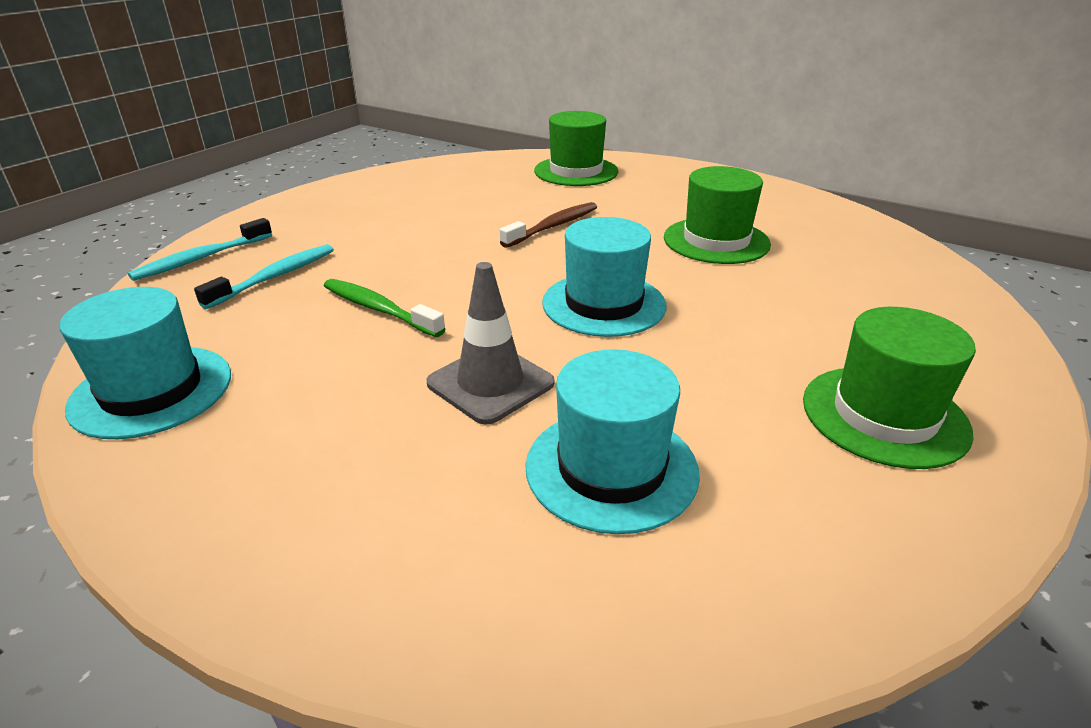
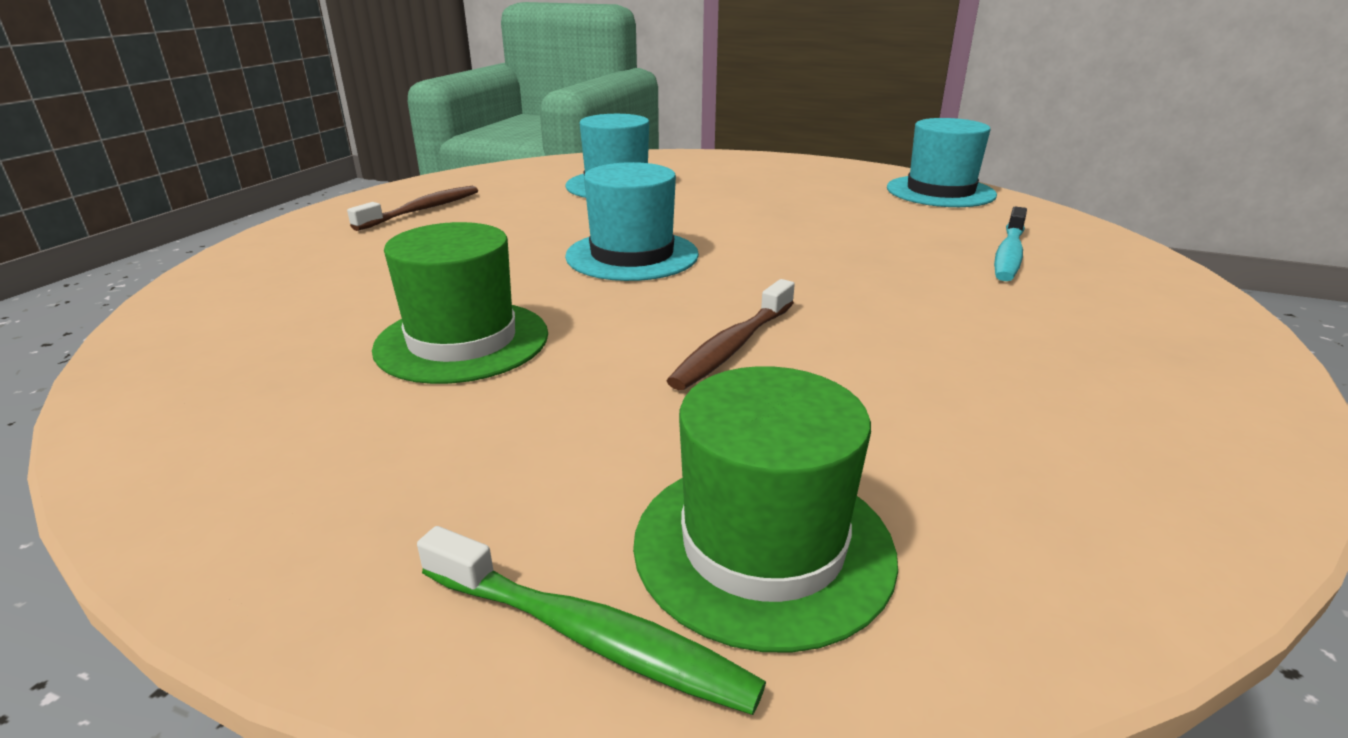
camera: 170 degrees right, 5 degrees down
(201, 259) = (1135, 265): turquoise toothbrush -> none
(379, 309) = (854, 238): green toothbrush -> green toothbrush (589, 636)
(490, 383) = (710, 207): grey traffic cone -> none
(884, 415) = (422, 210): green hat -> brown toothbrush

